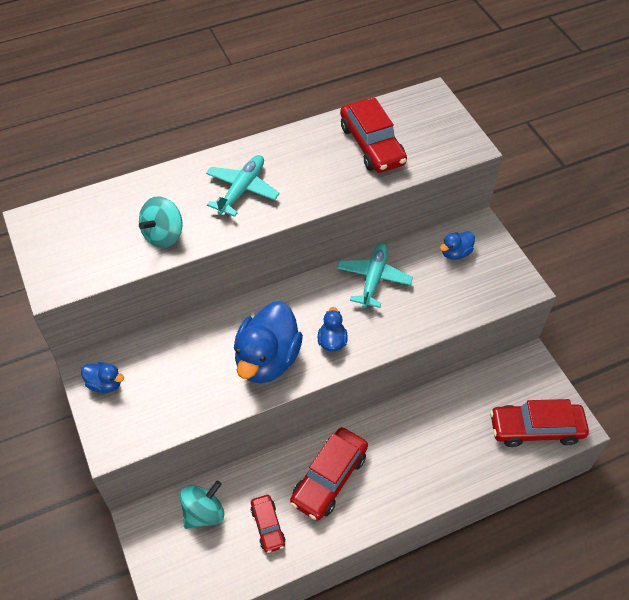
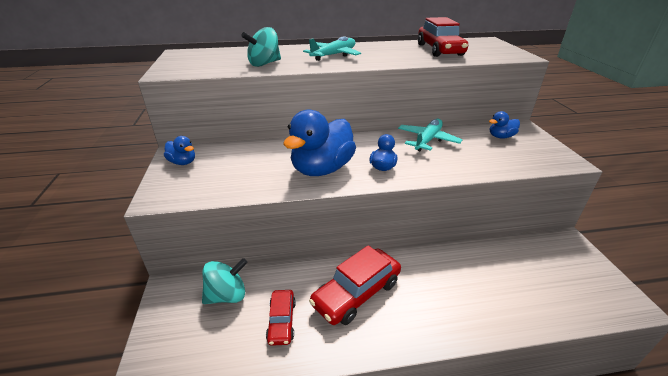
camera: 15 degrees right, 20 degrees down
(535, 429) = (581, 295): red car -> none

